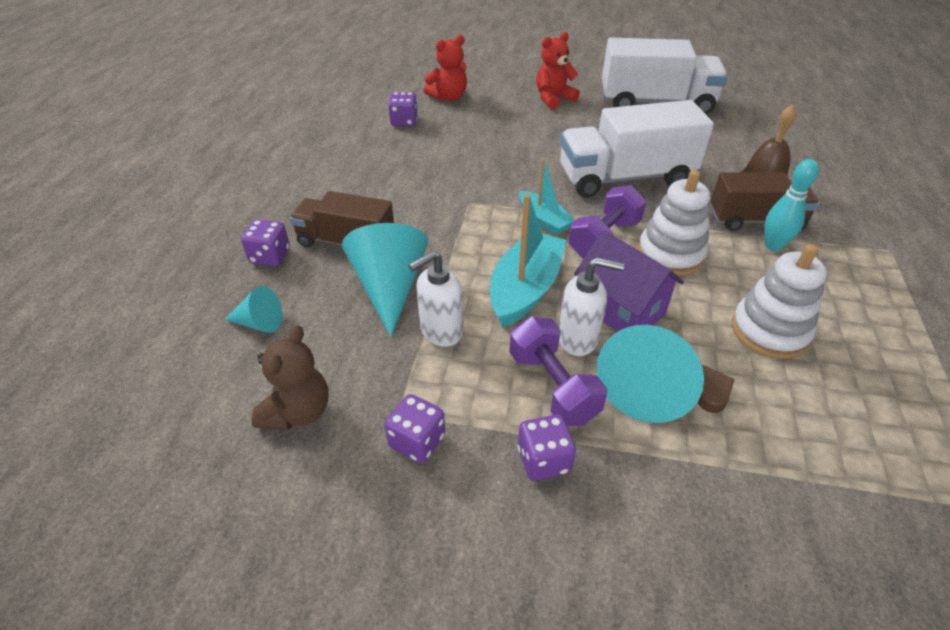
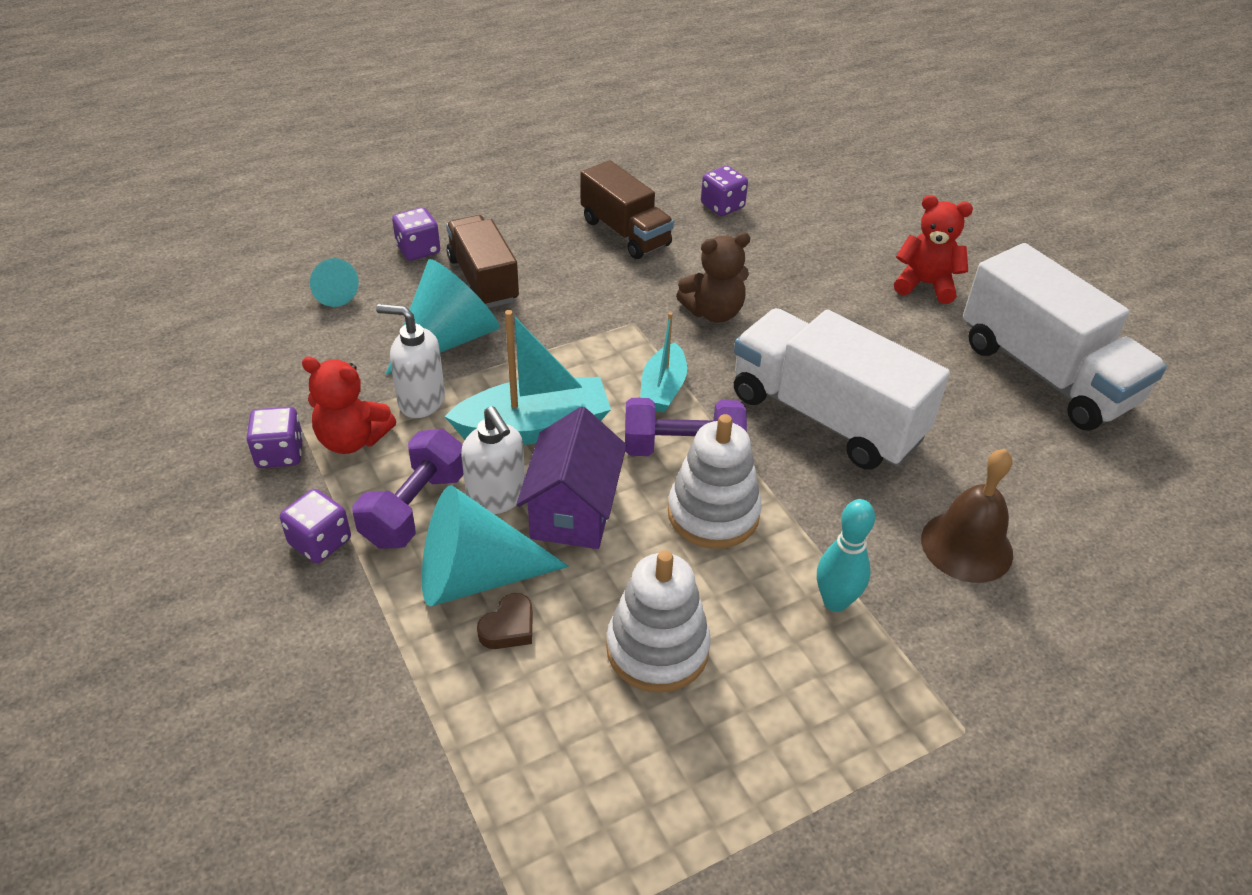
camera: 50 degrees right, 0 degrees up
(298, 411) = (257, 371): brown teddy bear -> brown teddy bear (713, 312)
(448, 97) = (813, 209): red teddy bear -> red teddy bear (352, 439)
(756, 220) = (875, 567): brown truck -> brown truck (625, 232)

